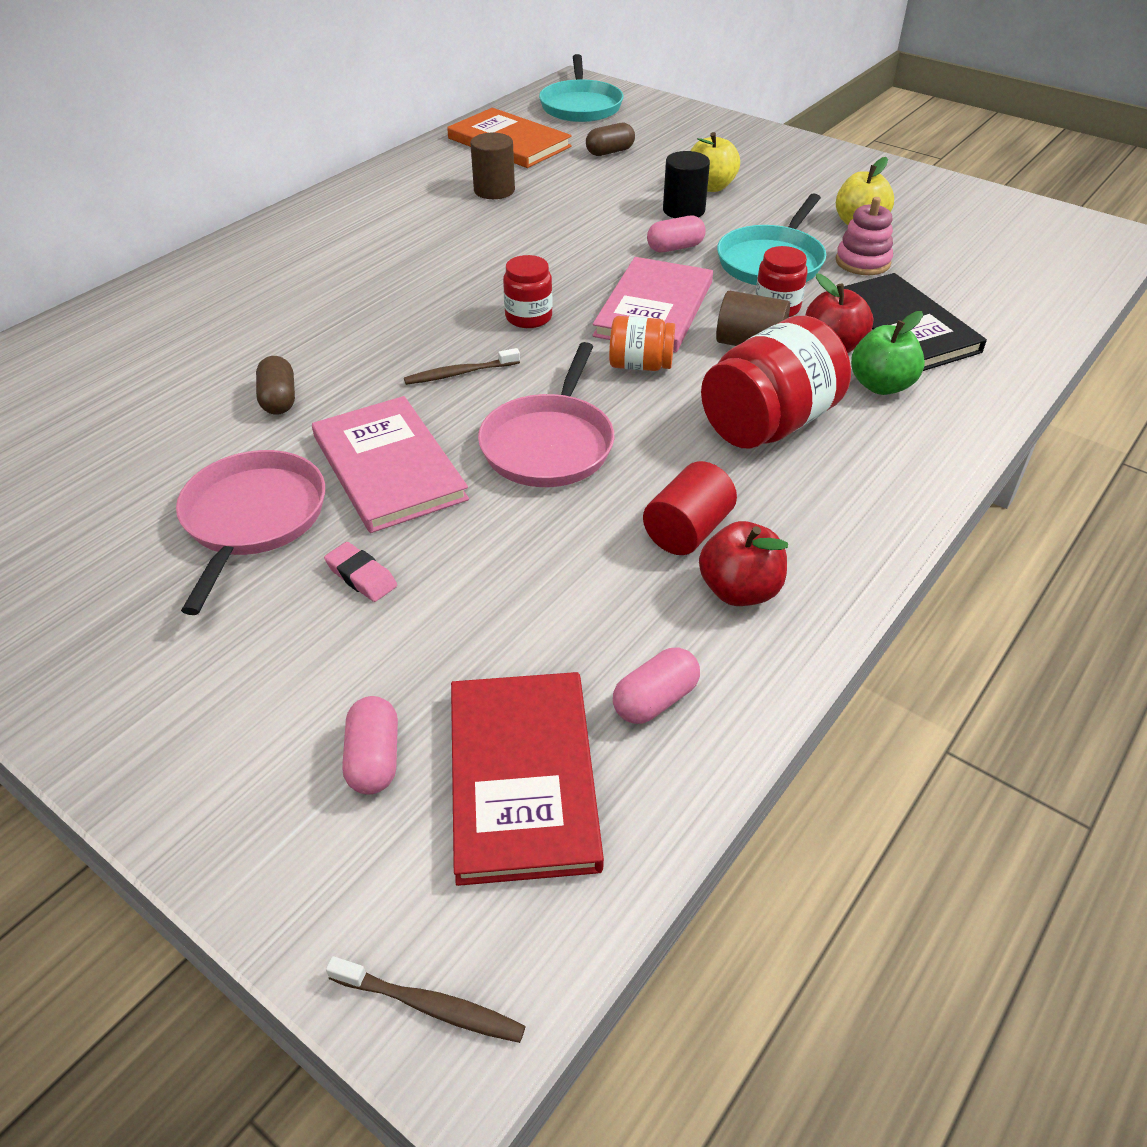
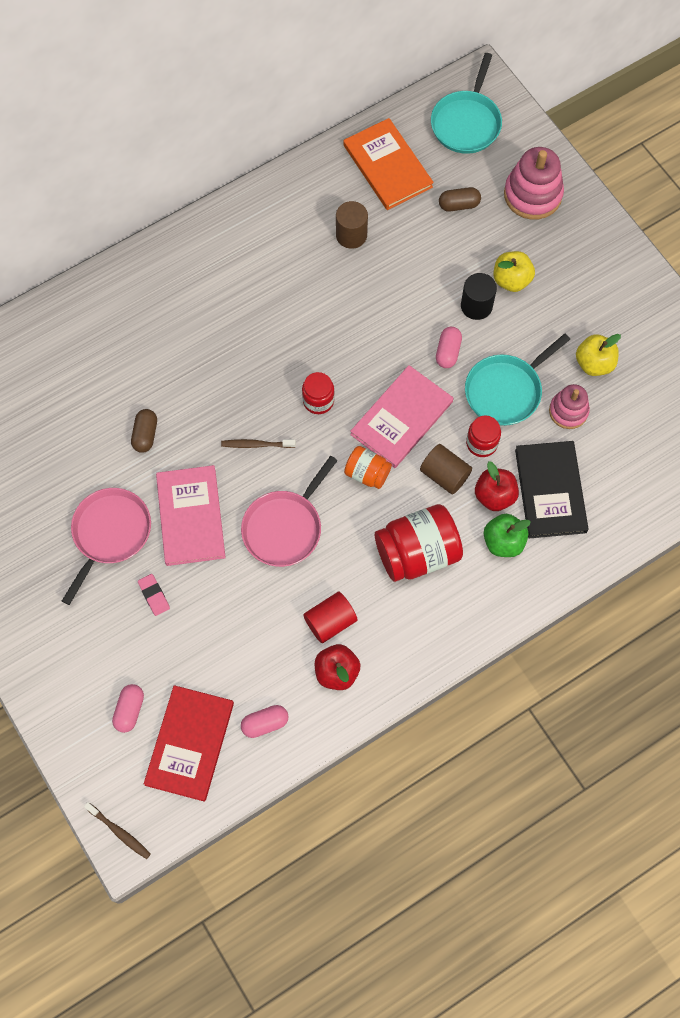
camera: 20 degrees right, 25 degrees up
(675, 248) = (448, 352): pink capsule -> pink capsule turned 75 degrees counterclockwise
(688, 133) = (532, 195): none -> pink stacking toy

